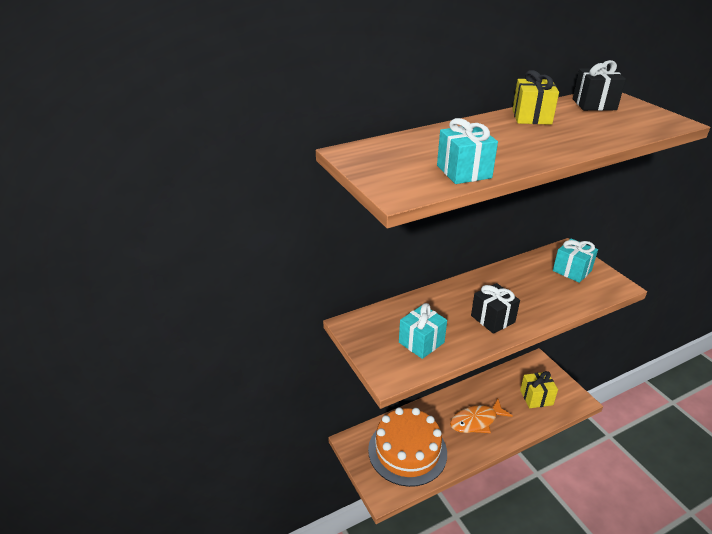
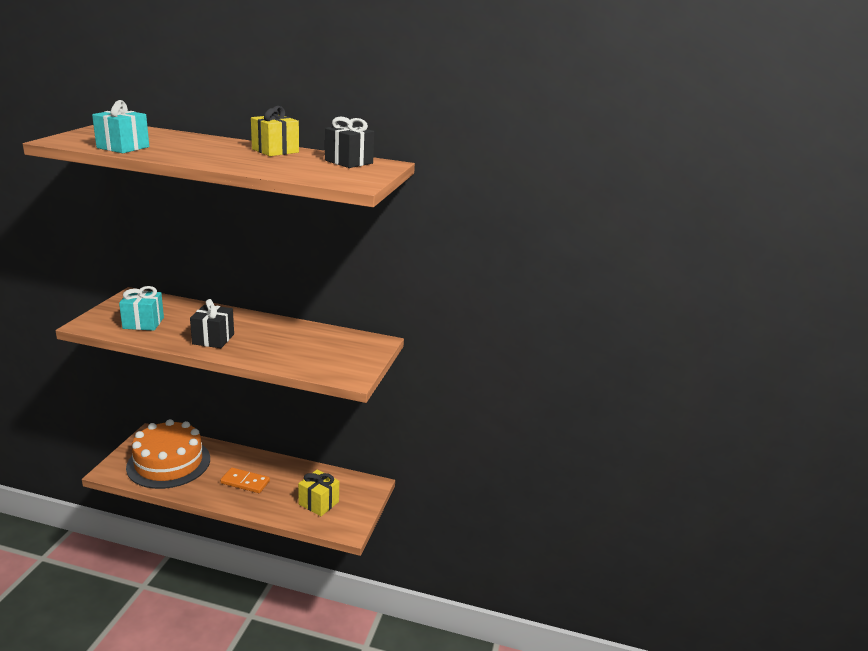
camera: 40 degrees right, 10 degrees down
(476, 421) = (245, 482): orange fish -> orange domino
(572, 271) = (344, 352): turquoise gift -> none

